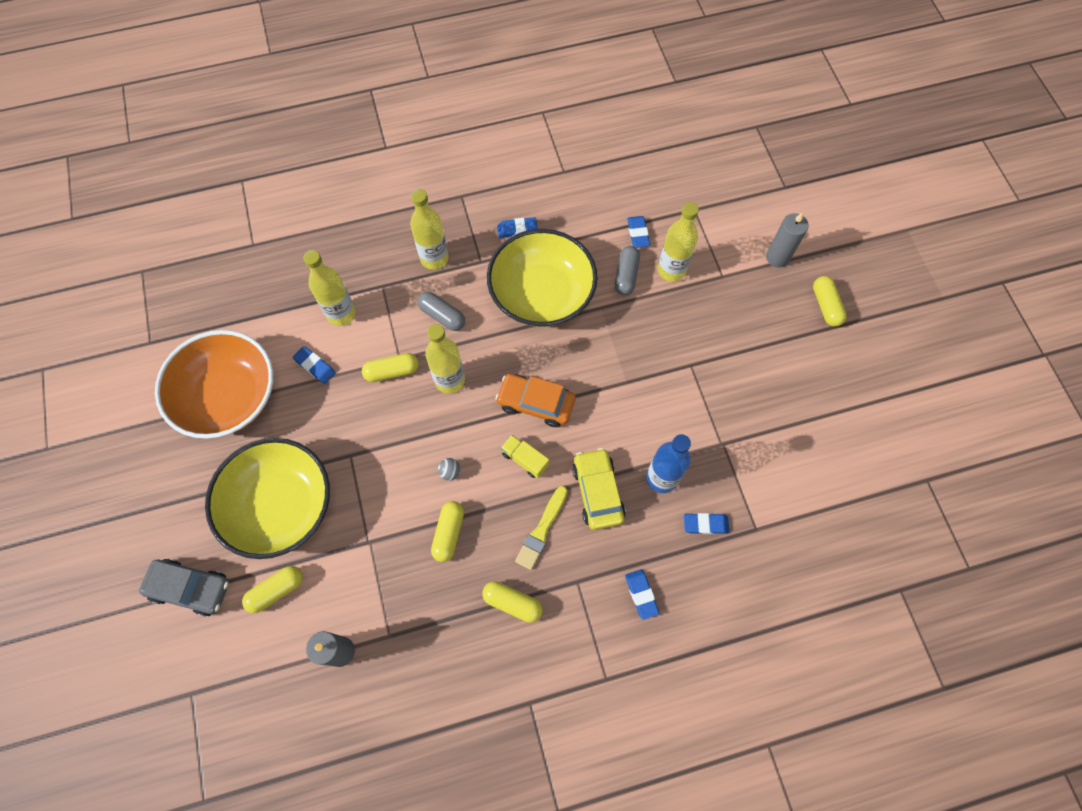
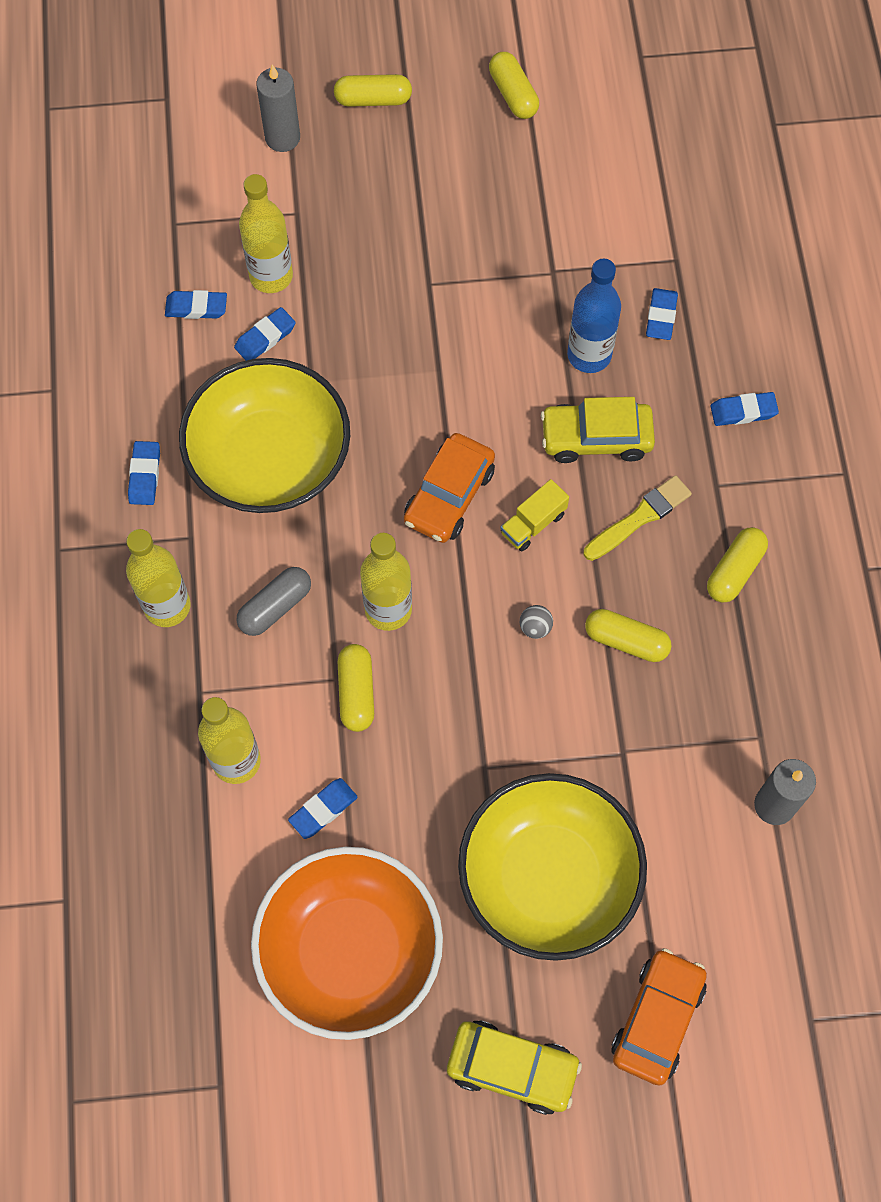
camera: 80 degrees left, 0 degrees up
(159, 502) = (512, 1068): none -> yellow car
(191, 588) = (657, 1019): grey car -> orange car
(276, 590) = (677, 890): yellow capsule -> yellow capsule (513, 94)
(542, 530) = (639, 518): yellow brush -> yellow brush turned 75 degrees counterclockwise
(626, 275) = (265, 337): grey capsule -> blue eraser

